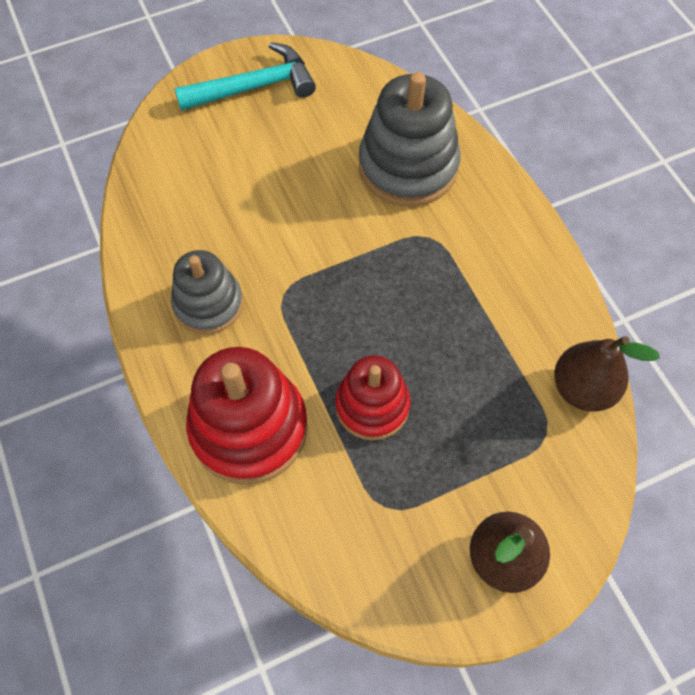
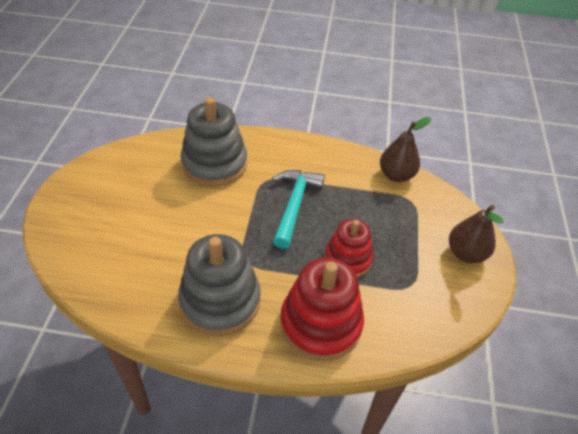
camera: 60 degrees left, 15 degrees down
(208, 304) = (220, 300): grey stacking toy -> grey stacking toy, size x1.57
(254, 87) = (87, 197): turquoise hammer -> turquoise hammer (294, 205)

